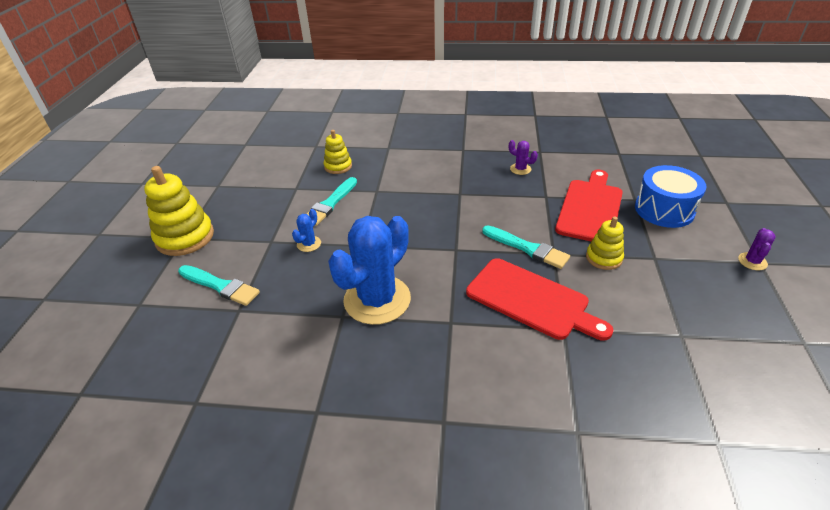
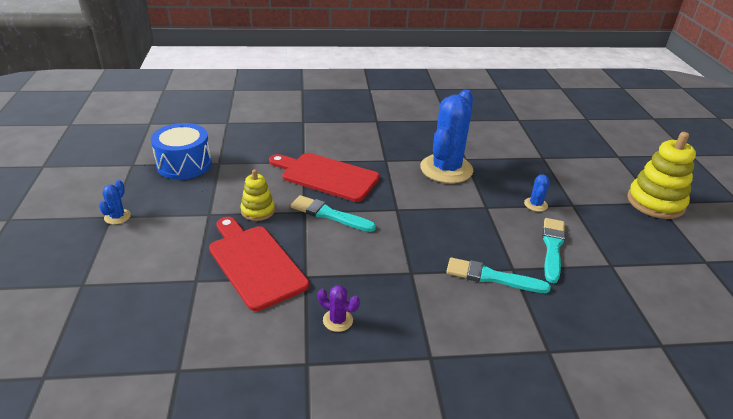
camera: 165 degrees right, 5 degrees down
(220, 286) = (574, 170): turquoise brush -> turquoise brush (491, 277)
(338, 166) = (591, 304): yellow stacking toy -> none
(590, 208) = (255, 263): red cutting board -> red cutting board turned 135 degrees clockwise
(664, 210) = (168, 268): blue drum -> blue drum (184, 164)
(752, 261) = (117, 217): purple cactus -> blue cactus

